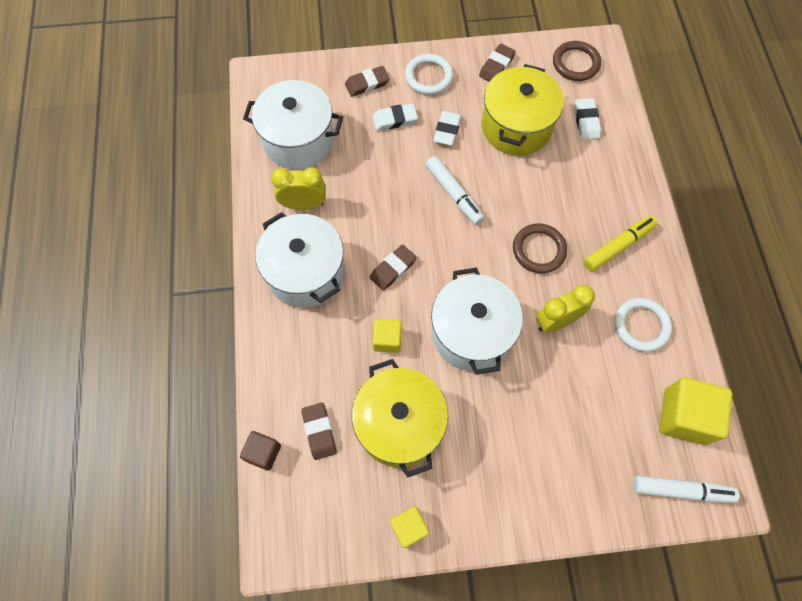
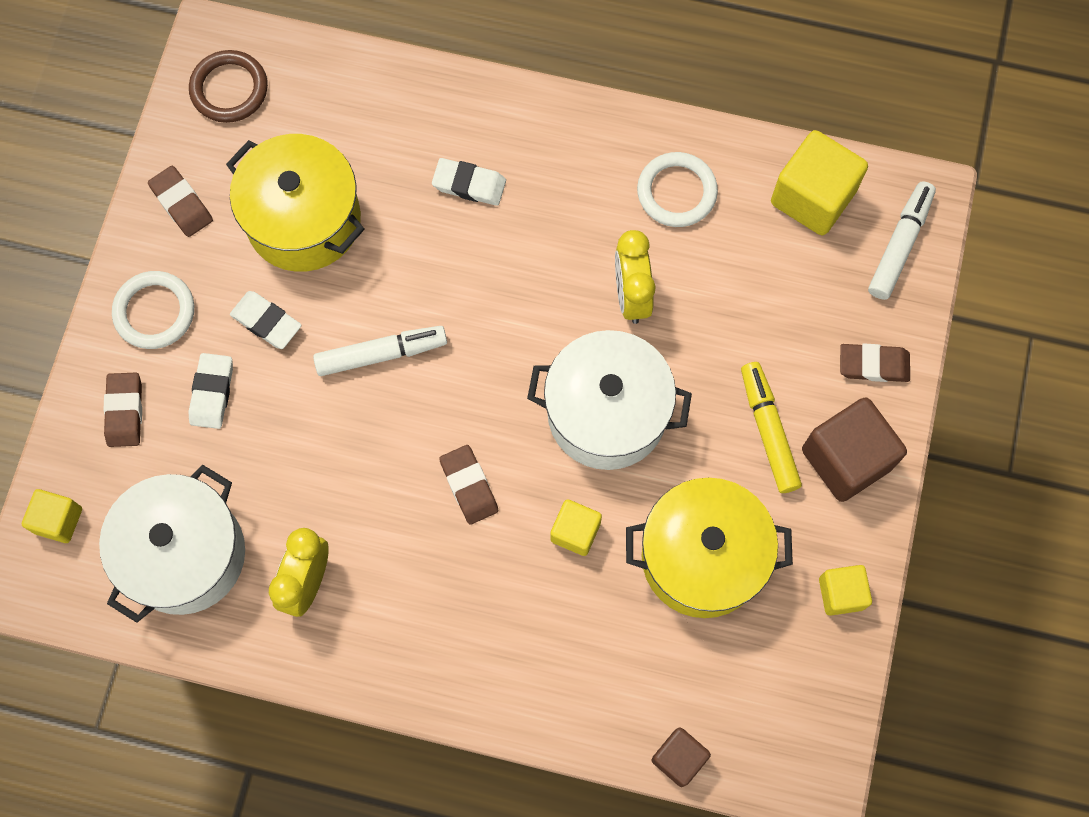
camera: 70 degrees left, 5 degrees up
(296, 77) = (58, 520): none -> yellow cube
(306, 273) = (425, 615): white pot -> none
(319, 431) = (675, 671): brown eraser -> brown eraser (873, 365)
(506, 501) = (846, 459): none -> brown cube
(539, 250) = (517, 273): brown ring -> none
(586, 121) = (337, 120): white eraser -> white eraser (469, 184)
(618, 246) = (553, 168): yellow marker -> yellow marker (768, 431)

